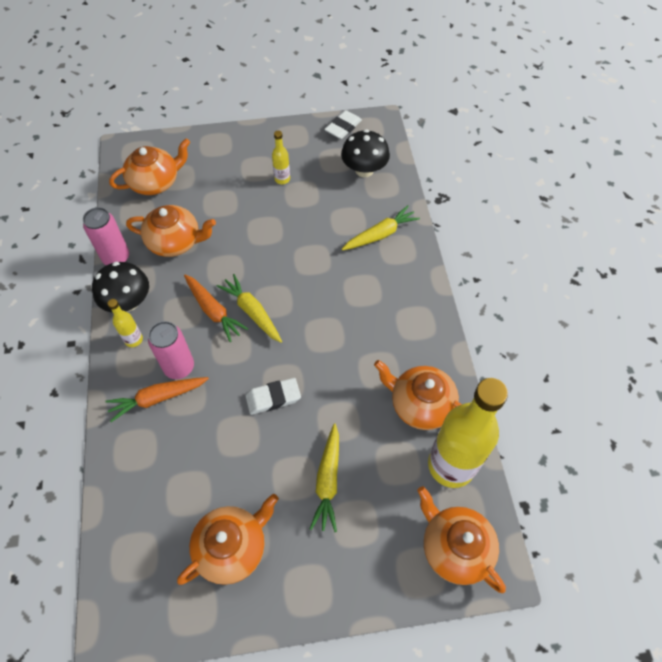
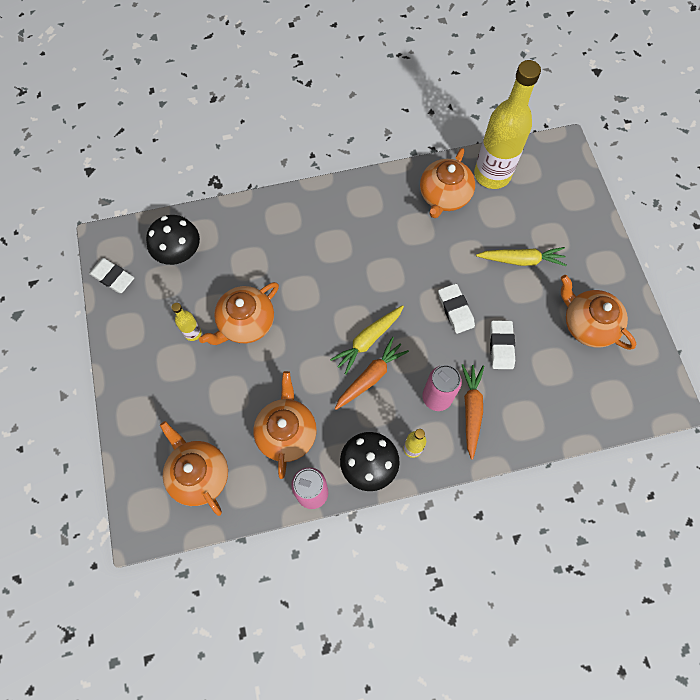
camera: 95 degrees left, 10 degrees up
(158, 398) = (471, 410): orange carrot -> orange carrot turned 150 degrees counterclockwise
(223, 440) = (501, 346): none -> white eraser
(380, 234) = (266, 233): yellow carrot -> none
(455, 547) = (554, 173): orange teapot -> orange teapot (246, 323)

